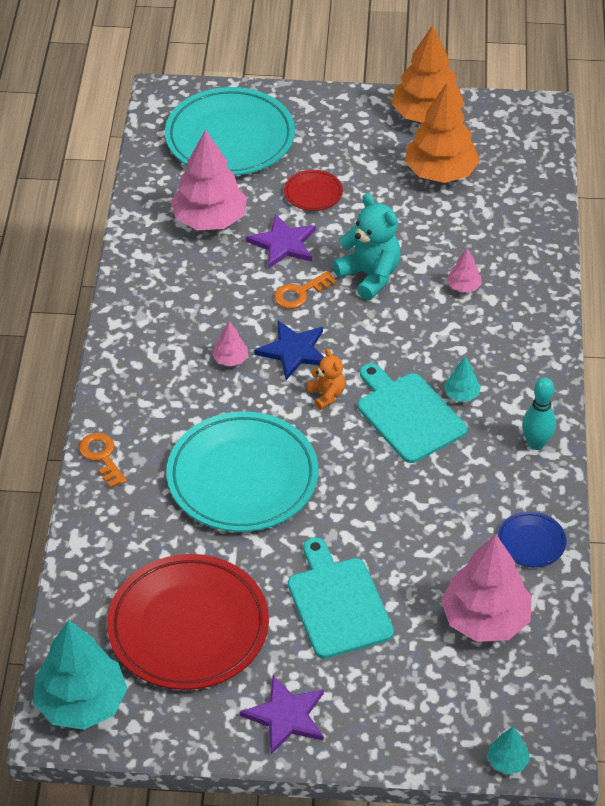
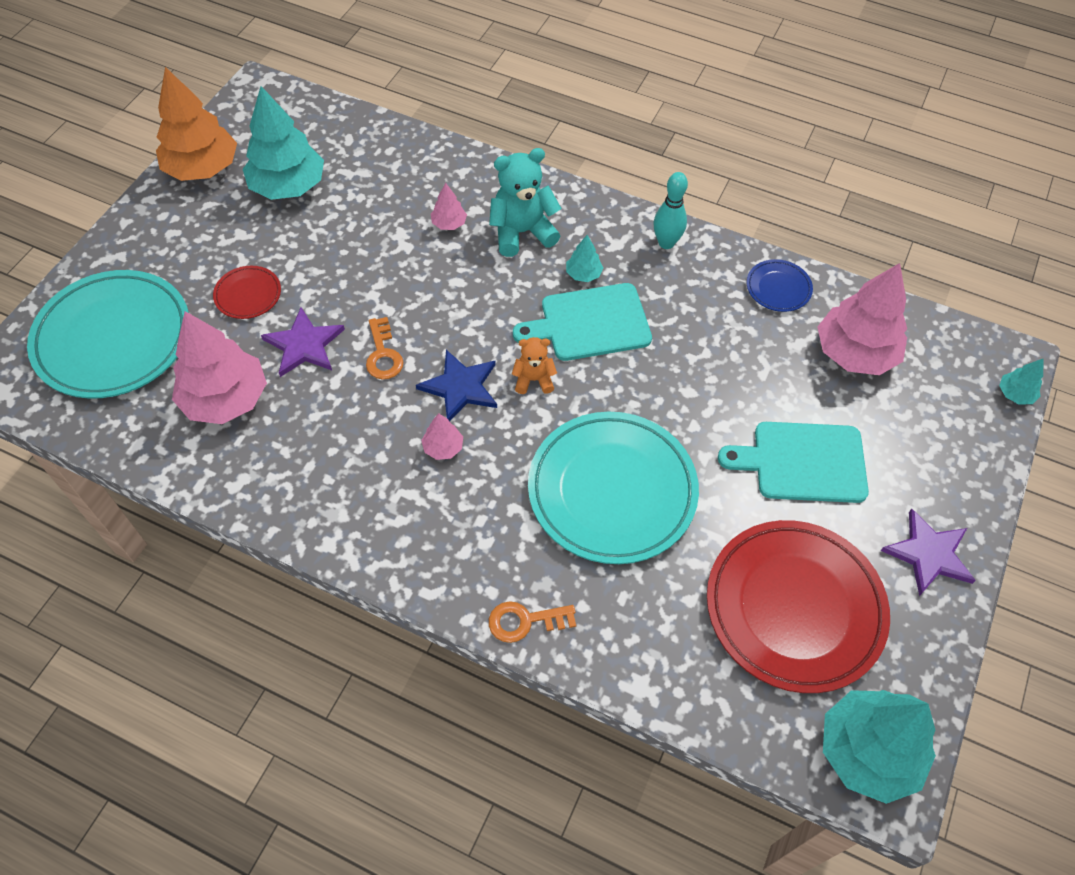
camera: 70 degrees left, 10 degrees up
(370, 275) = (392, 289): turquoise teddy bear -> turquoise teddy bear (522, 232)
(440, 172) = (288, 186): orange tree -> turquoise tree

